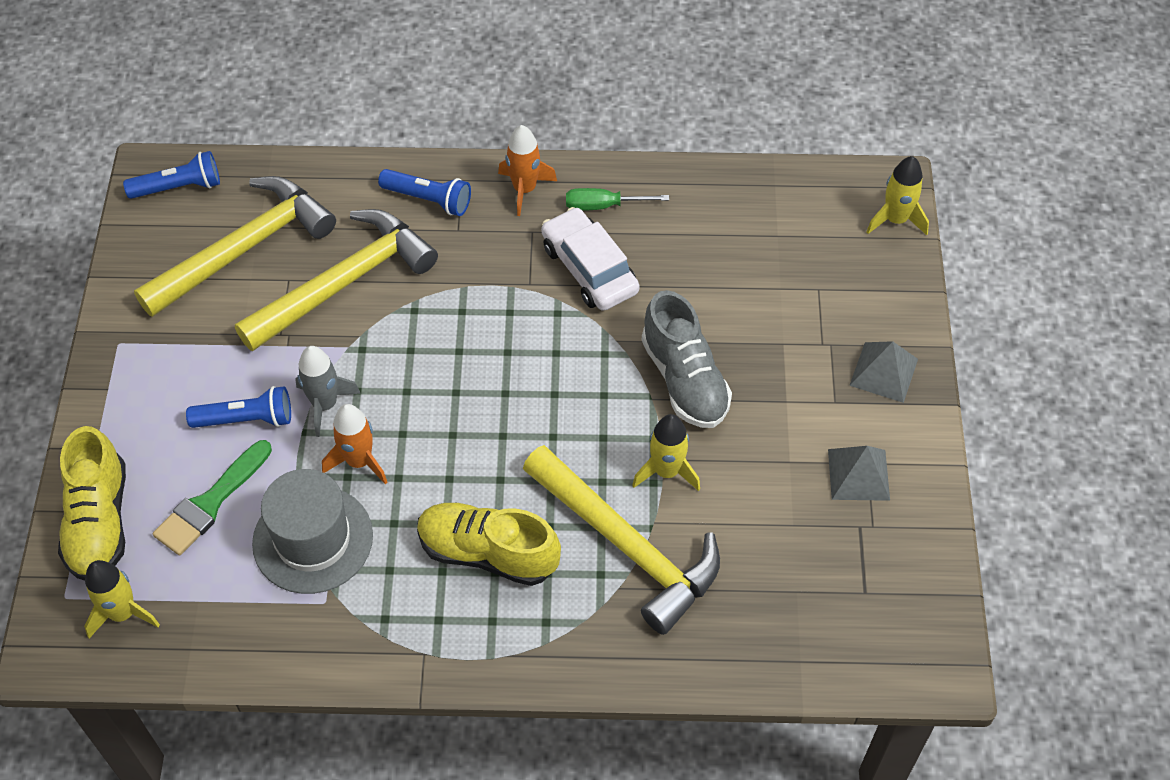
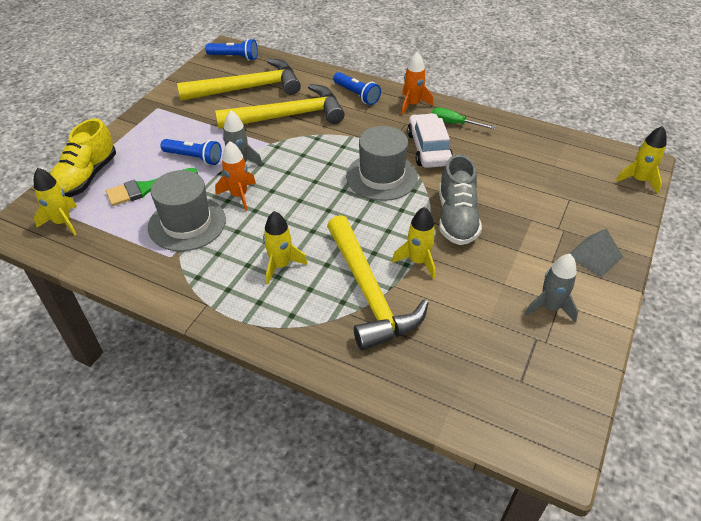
camera: 25 degrees right, 10 degrees down
(488, 553) = (280, 265): yellow shoe -> yellow rocket
(547, 347) = (381, 176): none -> grey hat
(858, 474) = (549, 307): grey pyramid -> grey rocket

